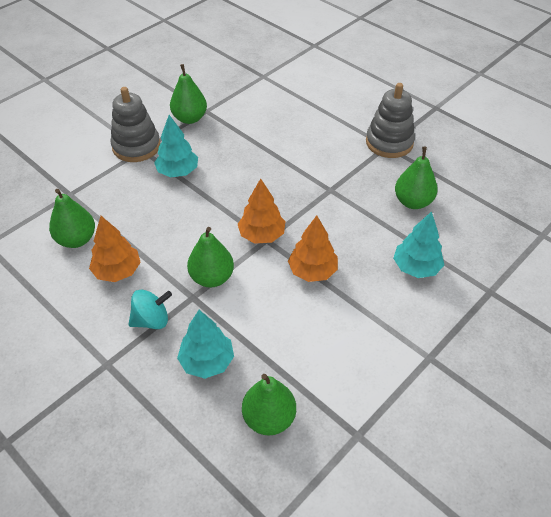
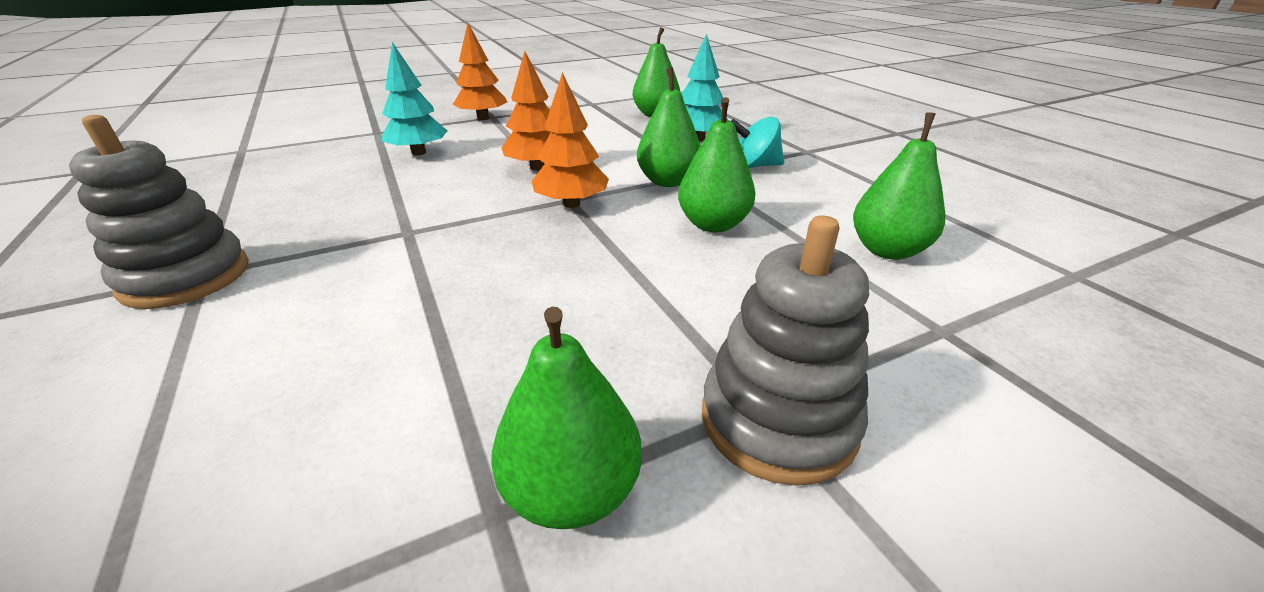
camera: 160 degrees left, 15 degrees down
(117, 271) = (804, 206): orange tree -> orange tree (483, 118)
(178, 172) = (672, 321): turquoise tree -> none
(413, 202) = (317, 197): green pear -> green pear (713, 224)

